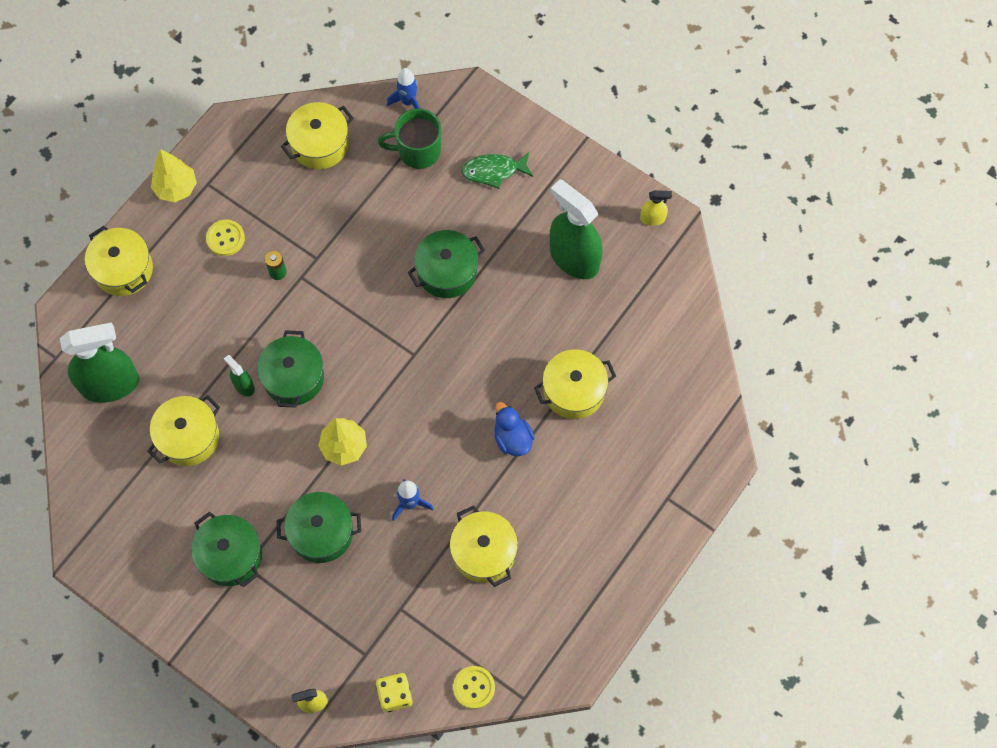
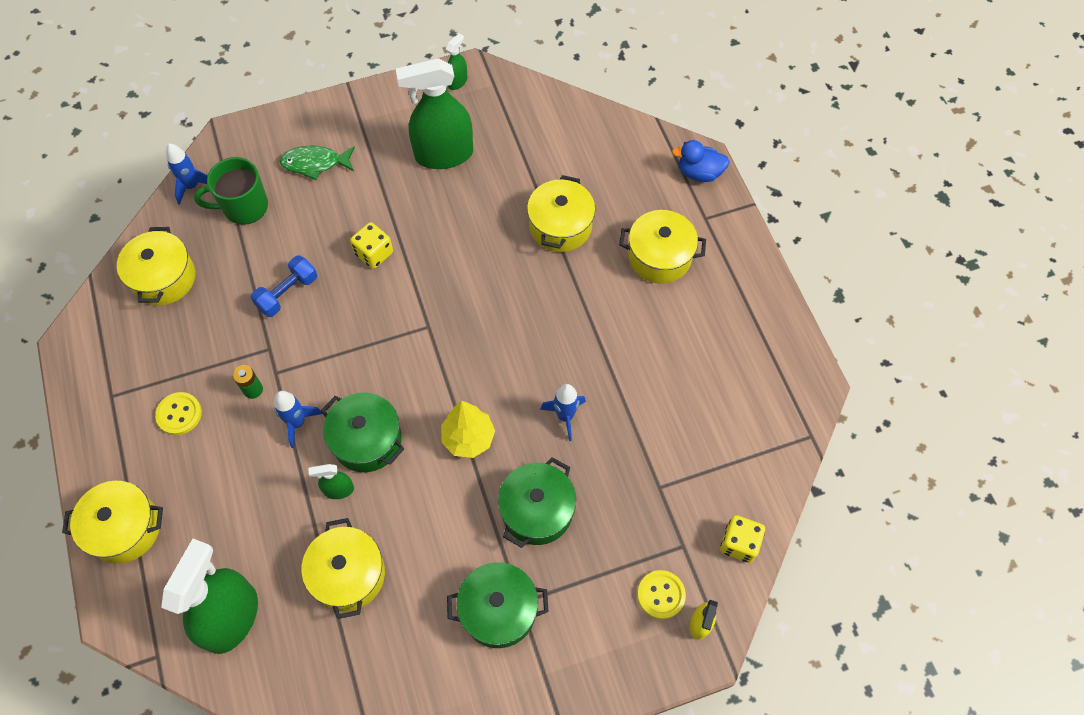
camera: 55 degrees left, 5 degrees down
(176, 188) = (88, 427): yellow tree -> none
(274, 321) = (297, 423): none -> blue rocket
(369, 236) = (287, 293): none -> blue dumbbell
(418, 151) = (244, 207): green mug -> green mug turned 45 degrees clockwise
(447, 272) = (374, 253): green pot -> yellow dice
(474, 687) = (775, 470): yellow button -> yellow button (661, 595)
(484, 552) = (654, 384): yellow pot -> yellow pot (659, 257)
(493, 171) = (315, 163): green fish -> green fish turned 60 degrees clockwise
(512, 438) = (567, 298): blue duck -> blue duck (699, 173)
(652, 218) = (457, 82): yellow spray bottle -> green spray bottle

